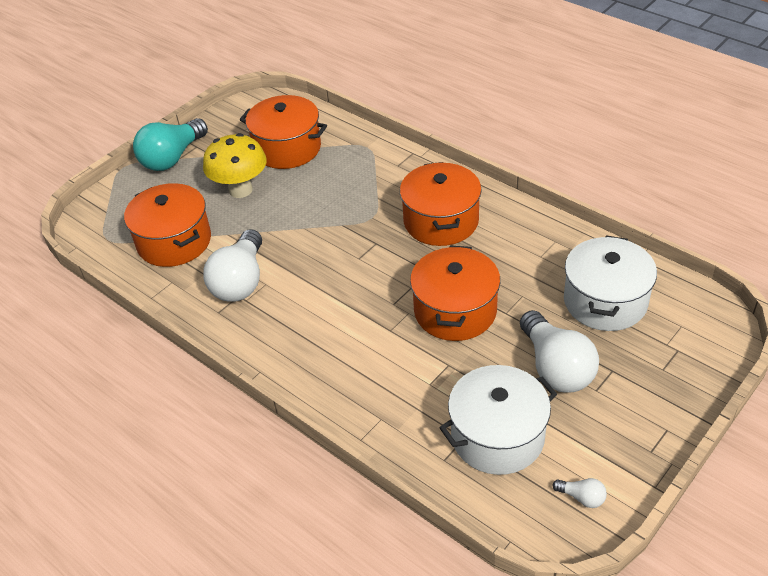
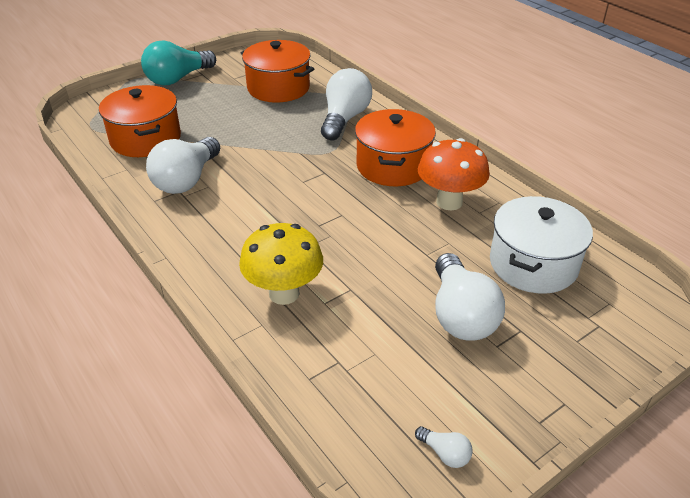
camera: 10 degrees right, 5 degrees down
(240, 190) = (223, 111): yellow mushroom -> yellow mushroom (284, 293)
(372, 174) = (344, 119): none -> white light bulb
(455, 311) = (376, 243): orange pot -> none
(497, 436) = (374, 368): white pot -> none
(508, 251) = (449, 202): none -> orange mushroom

